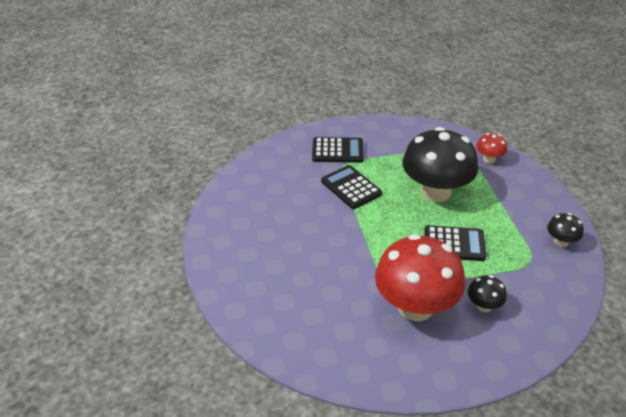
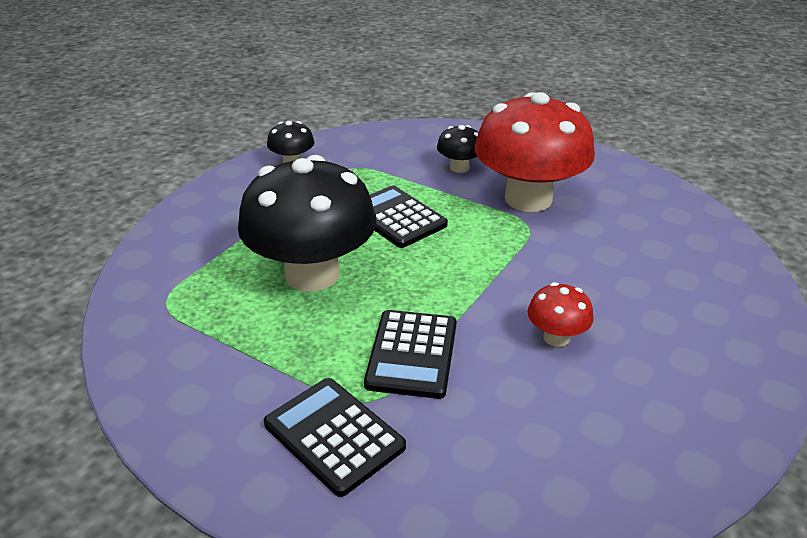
camera: 135 degrees left, 5 degrees down
(489, 159) = (168, 266): red mushroom -> red mushroom (556, 337)

